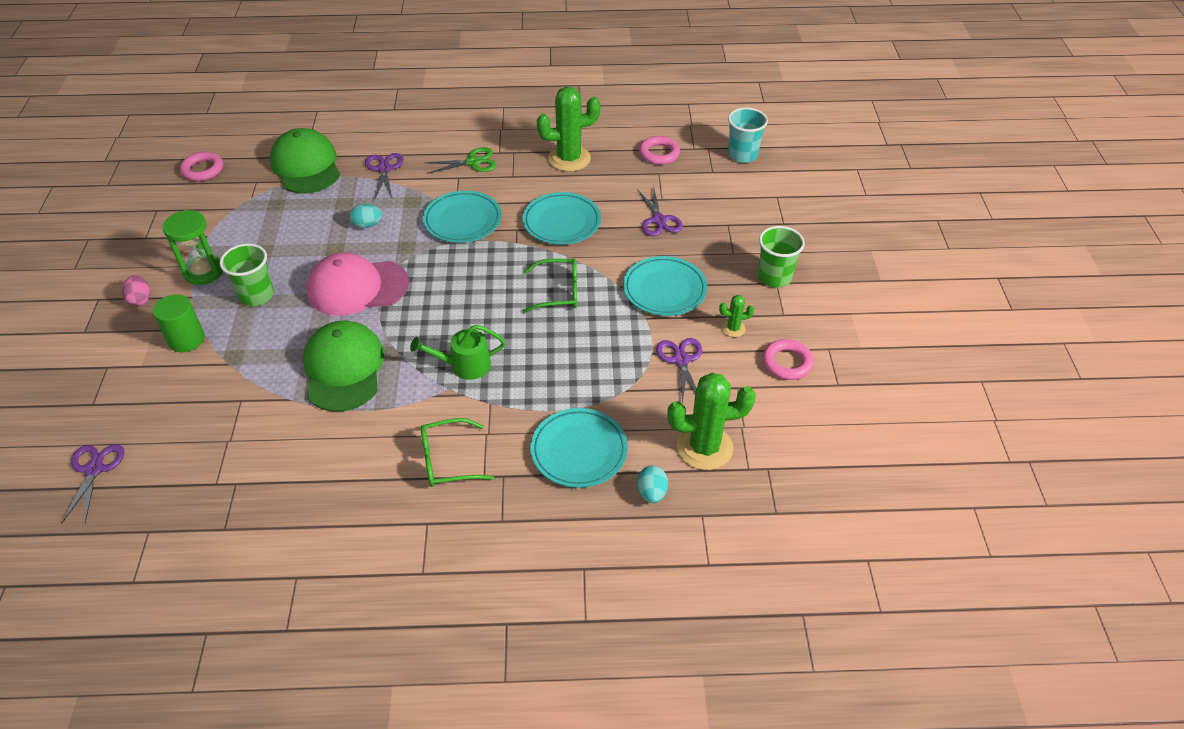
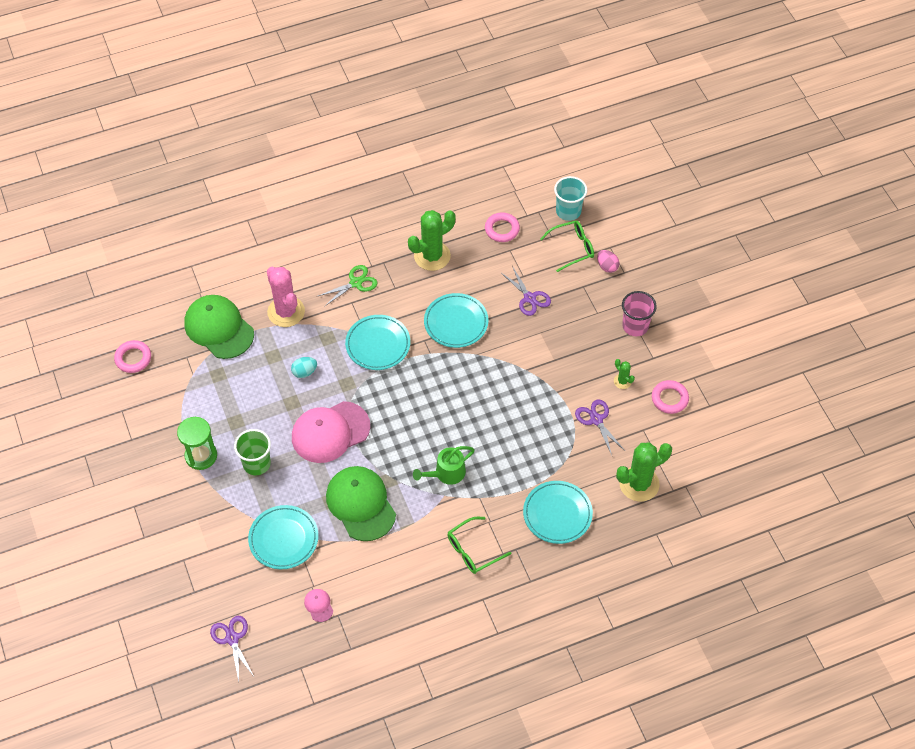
camera: 20 degrees left, 10 degrees up
(140, 299) = (168, 496): pink egg -> pink egg (607, 266)
(186, 339) = (228, 518): green cylinder -> none
(220, 464) = (318, 605): none -> pink cap
(384, 169) = (286, 312): purple scissors -> pink cactus
(558, 292) = (483, 389): green glasses -> green glasses (572, 248)
(651, 493) = (618, 529): turquoise egg -> none
(664, 289) = (560, 362): turquoise plate -> turquoise plate (283, 539)
(733, 328) = (622, 381): green cactus -> green cactus turned 75 degrees clockwise
(774, 277) = (635, 326): green cup -> pink cup

